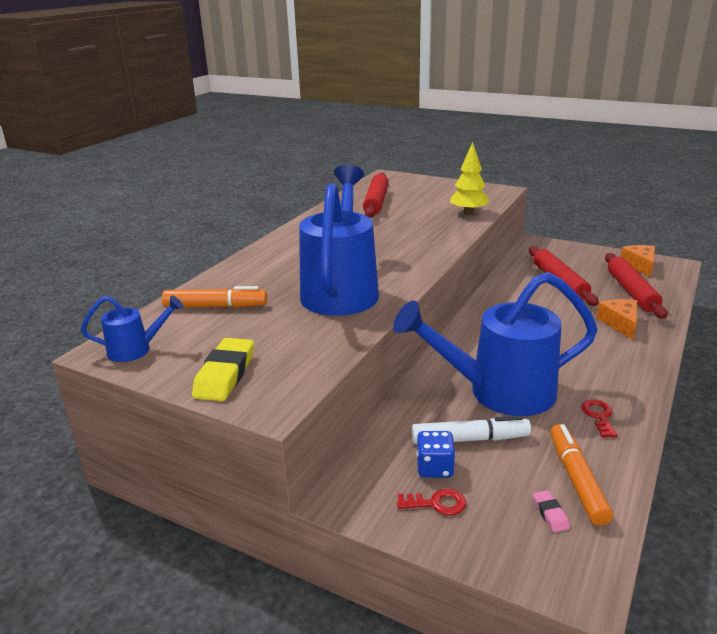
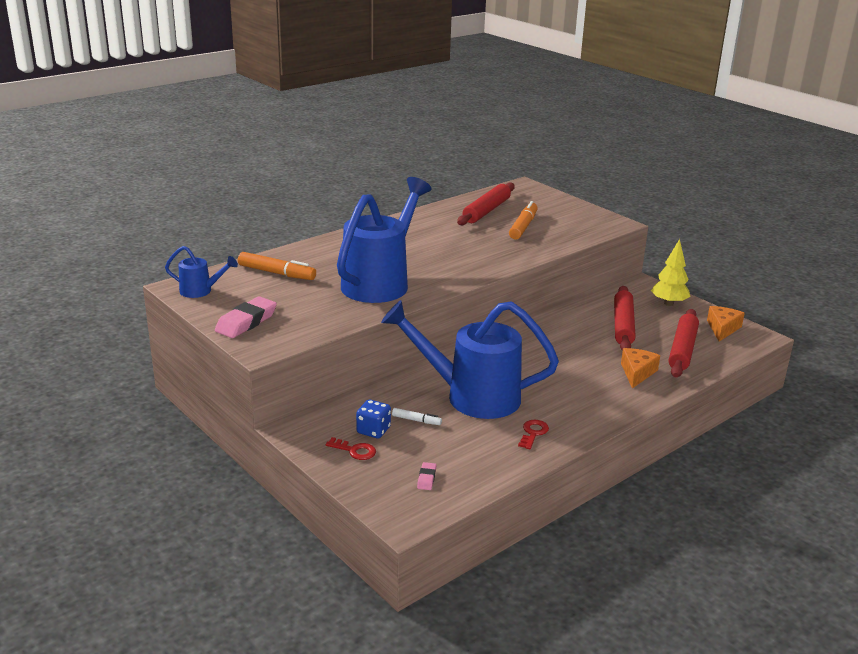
camera: 20 degrees right, 0 degrees up
(225, 375) = (246, 322): yellow eraser -> pink eraser
(468, 213) = (558, 239): yellow tree -> yellow tree (668, 303)
(470, 439) = (416, 420): white marker -> white marker, size x0.53
(577, 480) = (468, 466): orange marker -> orange marker (523, 226)

